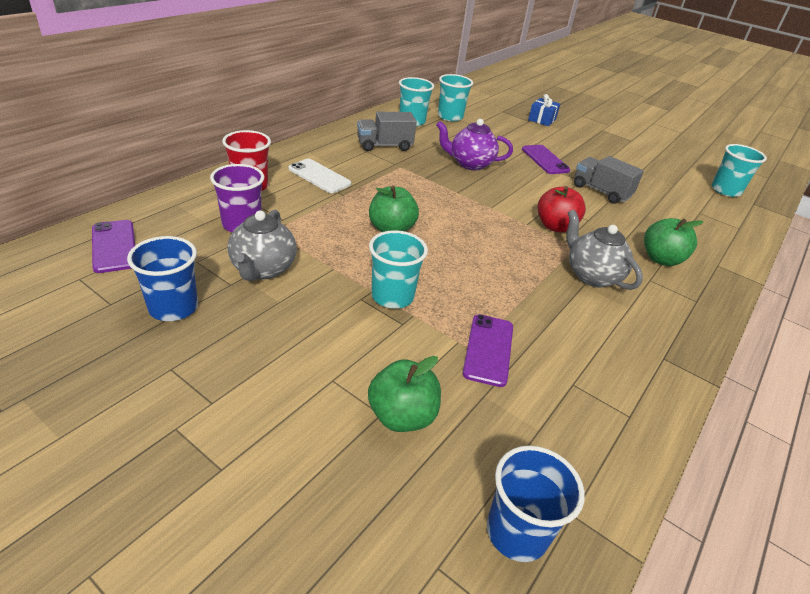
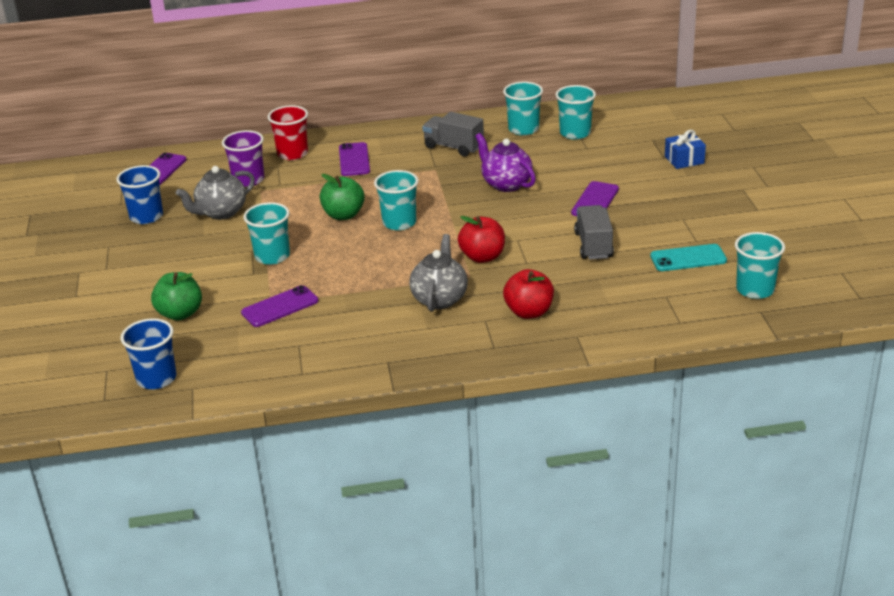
camera: 50 degrees right, 5 degrees down
(319, 176) = (354, 160): white phone -> purple phone
(448, 220) = (399, 223): none -> turquoise cup
(661, 182) = (688, 258): none -> turquoise phone
(661, 259) = (529, 312): green apple -> red apple

